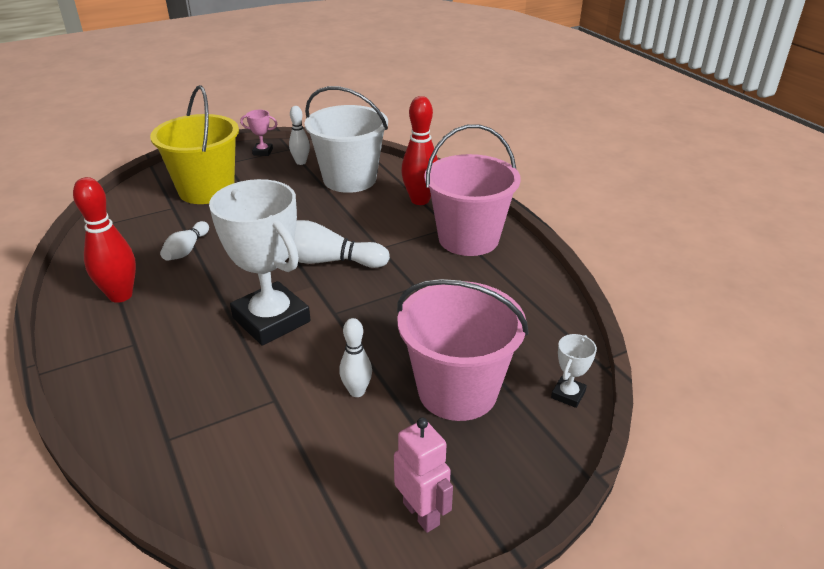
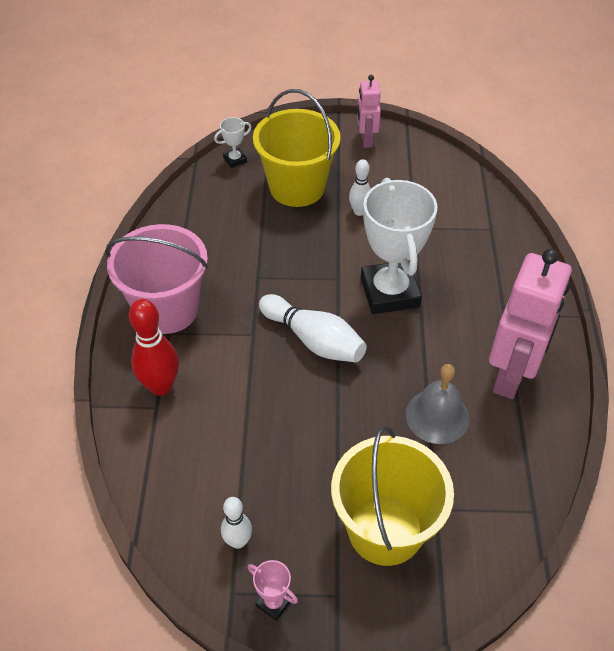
camera: 150 degrees left, 15 degrees up
(120, 295) = (511, 376): red bowling pin -> pink robot
(186, 250) = (437, 416): white bowling pin -> grey bell
(349, 179) = (204, 466): white bucket -> none
(457, 391) = (297, 187): pink bucket -> yellow bucket

